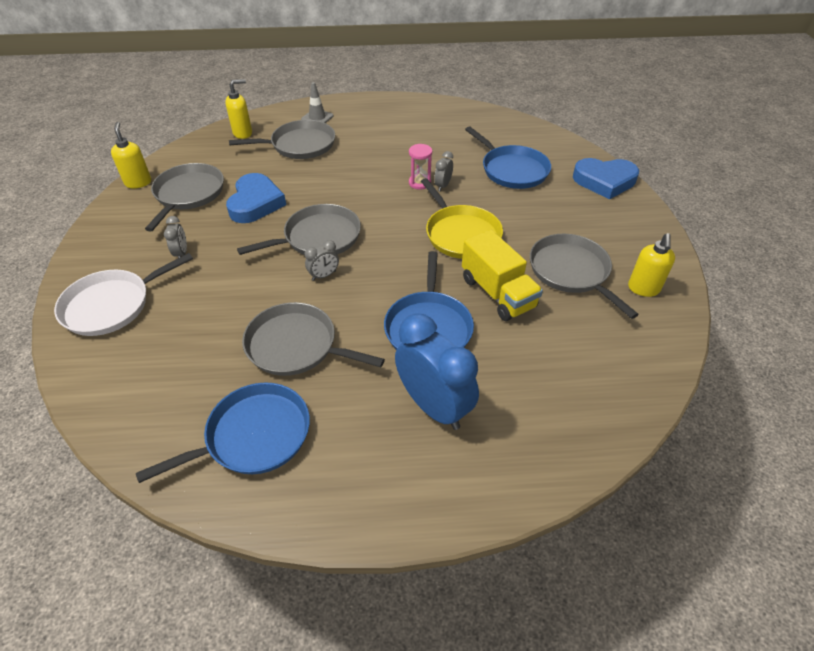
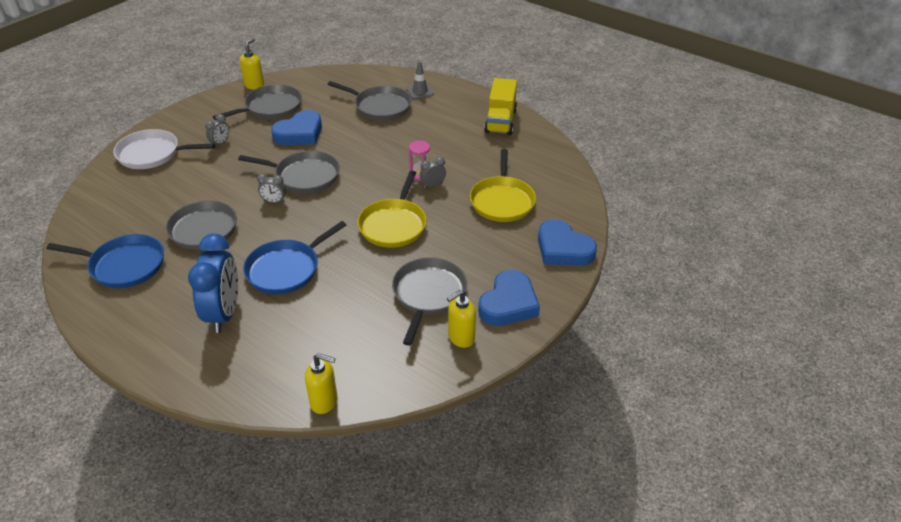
camera: 40 degrees right, 5 degrees down
(243, 133) = (356, 80): yellow soap dispenser -> yellow soap dispenser (324, 402)
(497, 293) = (358, 276): yellow truck -> yellow truck (500, 121)
(512, 170) = (502, 201): blue pan -> yellow pan
(632, 242) = (508, 303): none -> blue heart

